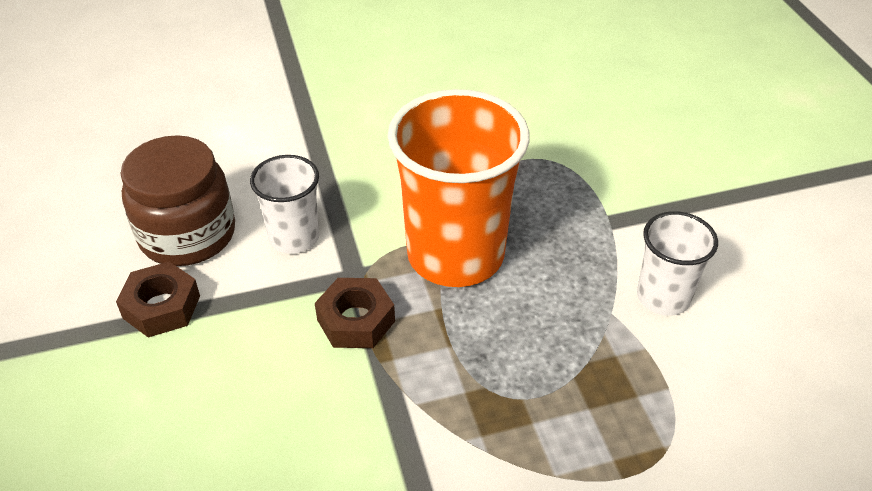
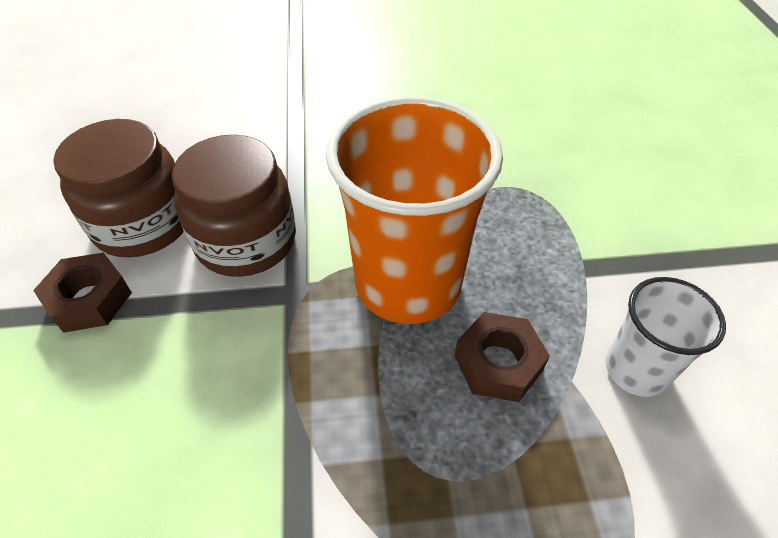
camera: 10 degrees right, 5 degrees up
(294, 237) = (246, 241): white cup -> brown jar
(356, 320) = (282, 346): brown nut -> brown nut (498, 363)

